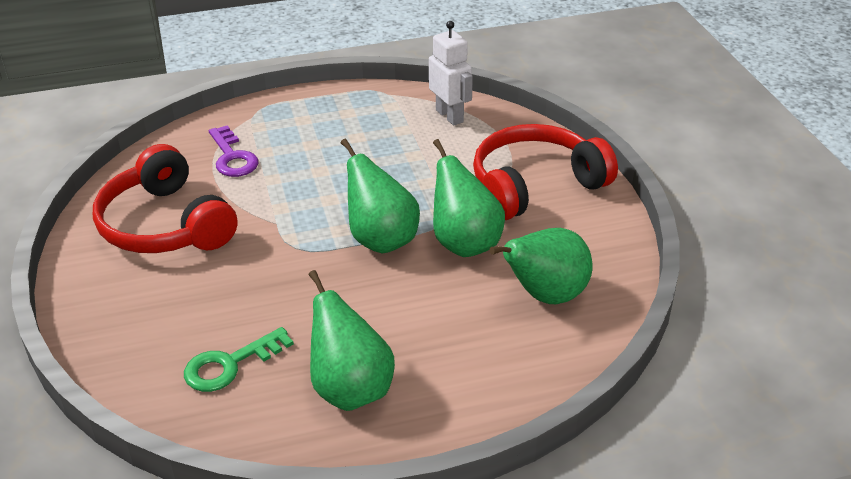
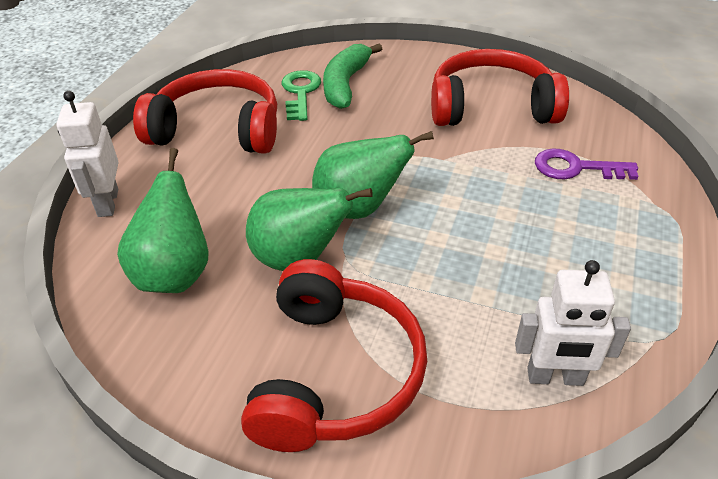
camera: 125 degrees right, 5 degrees up
(186, 338) = (345, 84): none -> green banana
(350, 389) = (217, 130): green pear -> red headphones
(523, 393) = (107, 203): none -> white robot

